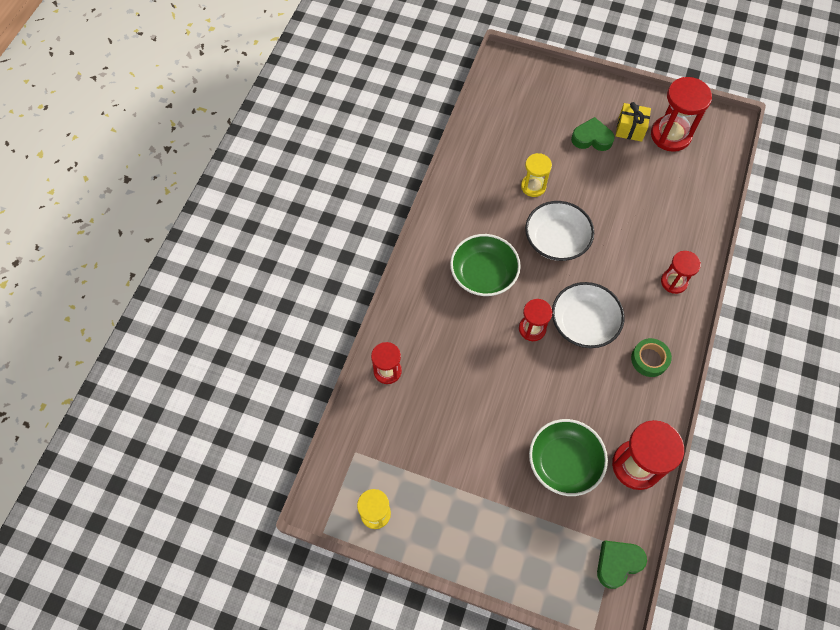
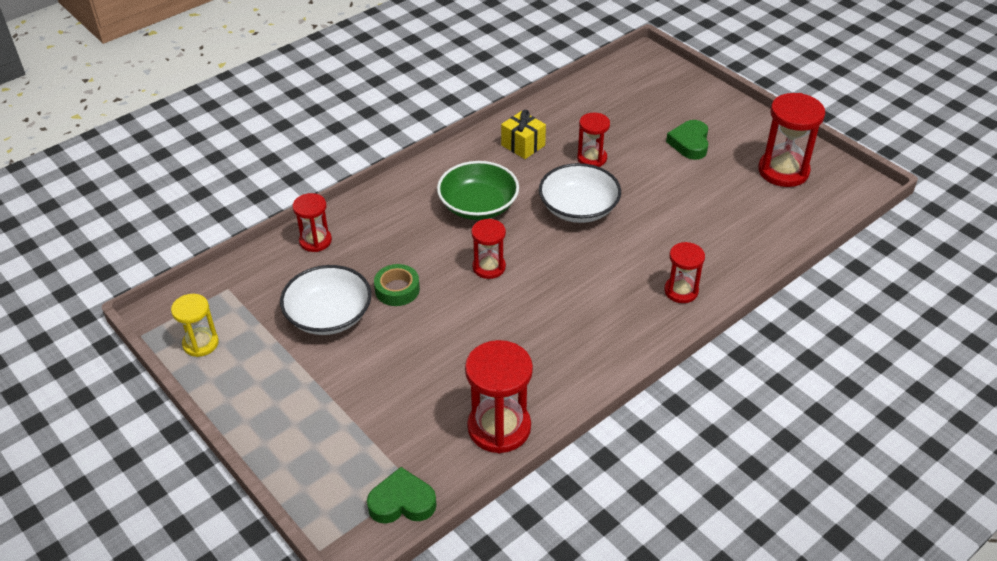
camera: 30 degrees right, 20 degrees down
(533, 186) = (592, 158): yellow hourglass -> red hourglass
(564, 462) = (423, 389): green bowl -> none
(584, 323) = (548, 285): white bowl -> white bowl (329, 315)
(592, 138) = (690, 143): green heart -> green heart turned 120 degrees counterclockwise
(630, 129) = (740, 151): yellow gift -> yellow gift (523, 145)
(649, 359) = (594, 344): green tape -> green tape (397, 289)

